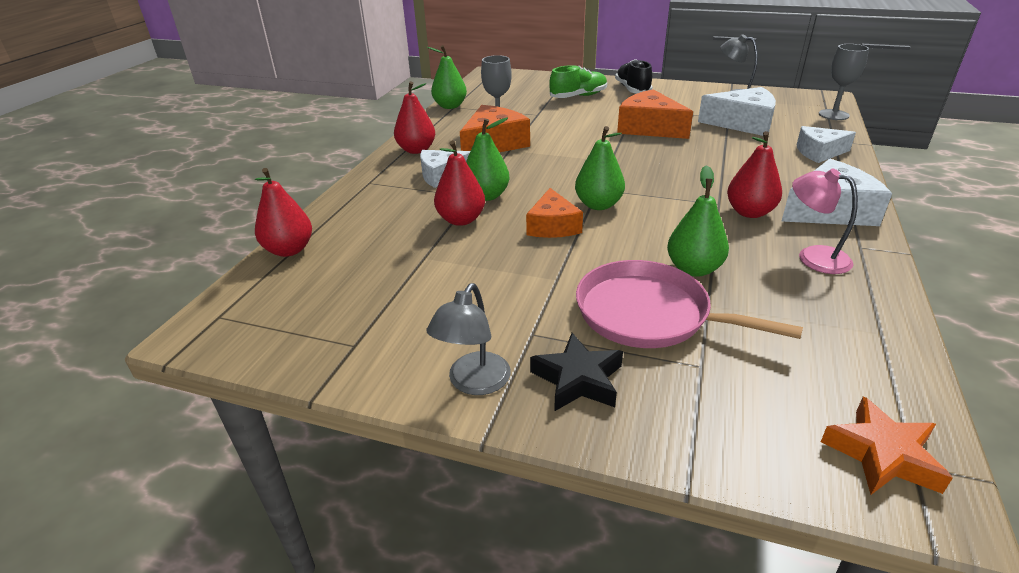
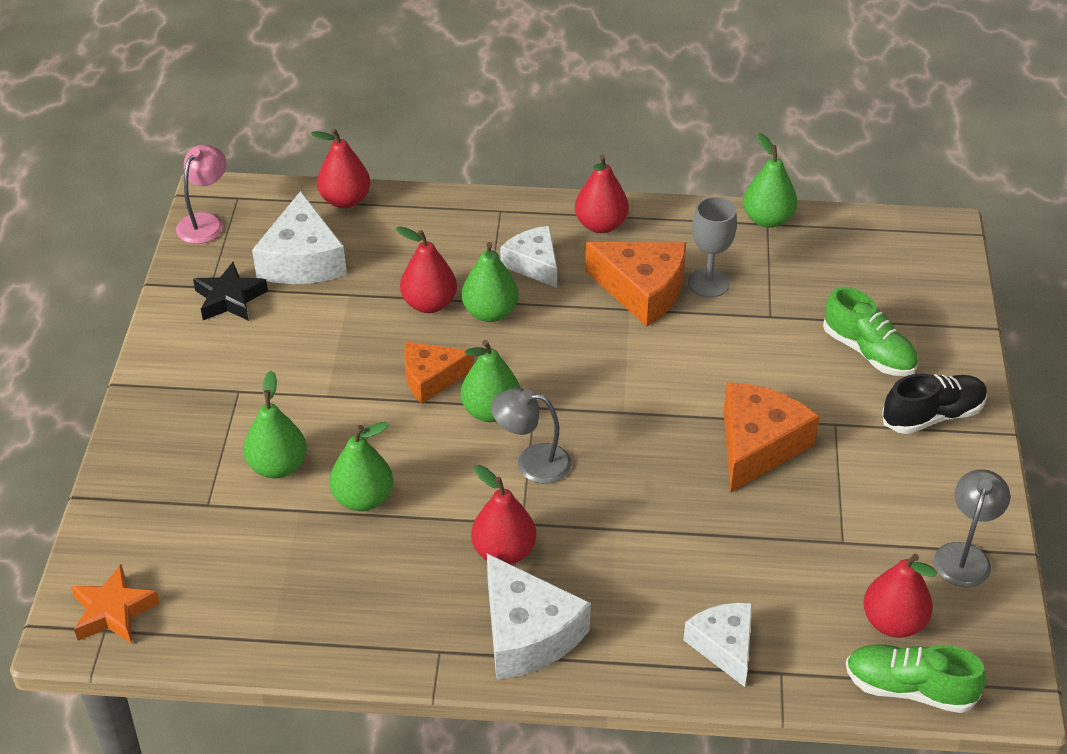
camera: 75 degrees right, 10 degrees up
(474, 383) = (172, 366): grey lamp -> grey lamp (532, 462)
(578, 379) = (182, 427): black star -> black star (229, 299)
(649, 314) = (278, 466): pink pan -> green pear
(742, 123) = (819, 559): white cheese -> white cheese (302, 260)
(787, 113) = (893, 622): none -> red pear
(813, 256) = (407, 603): pink lamp -> pink lamp (205, 222)
(833, 115) = (909, 689): grey goblet -> green shoe

